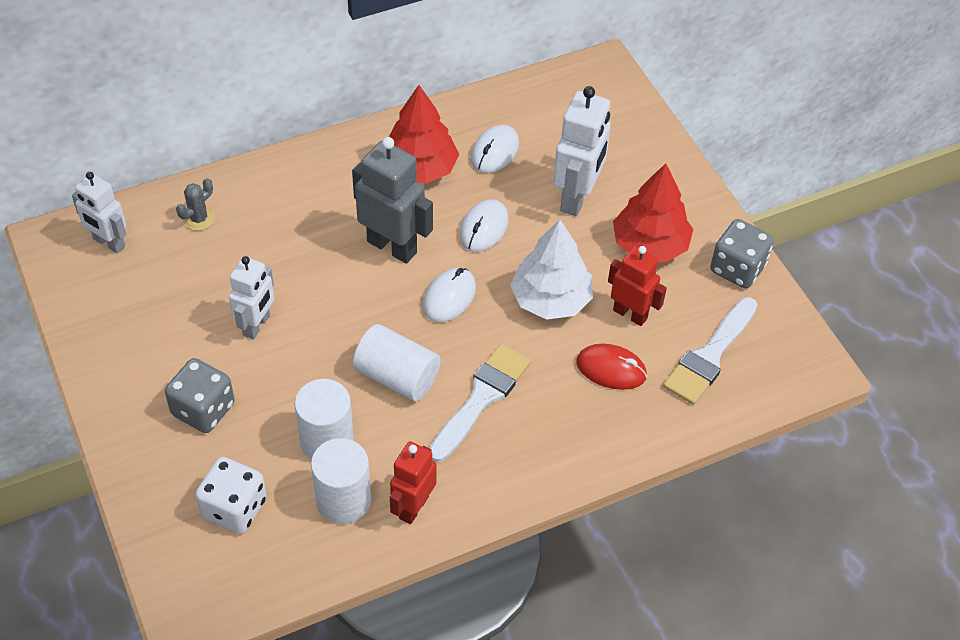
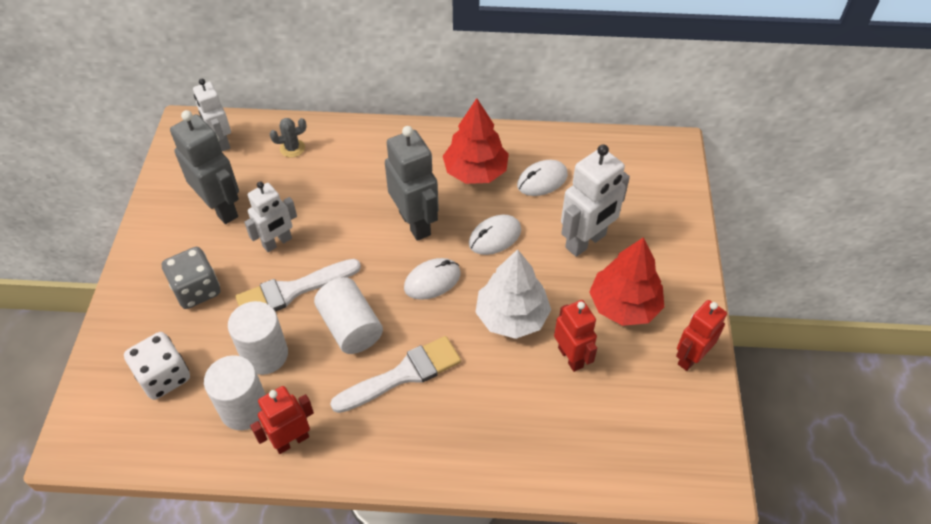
camera: 30 degrees right, 0 degrees up
(165, 314) = (221, 208): none -> grey robot
(611, 369) = (525, 398): red mouse -> none
(710, 355) = (619, 424): white brush -> white brush (292, 290)
(737, 268) = (690, 357): grey dice -> red robot

